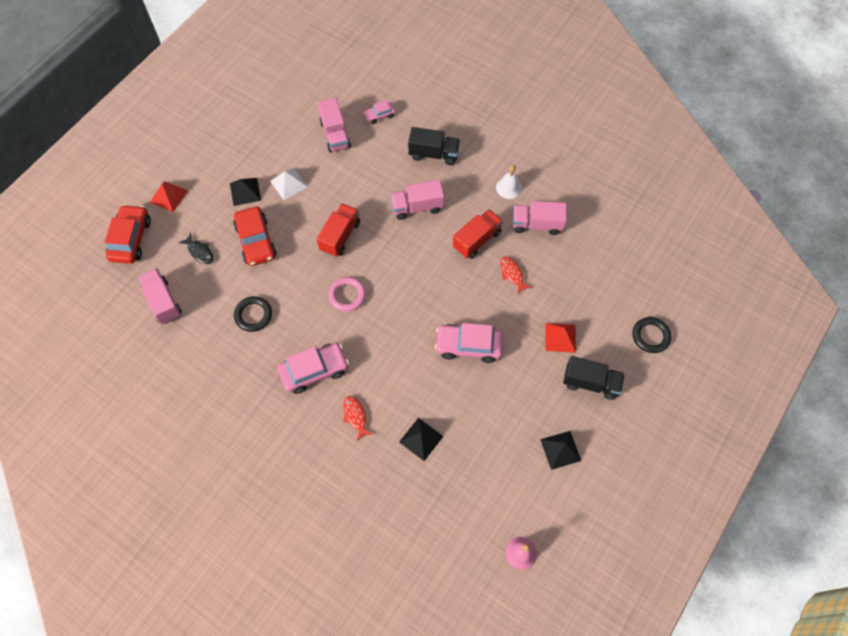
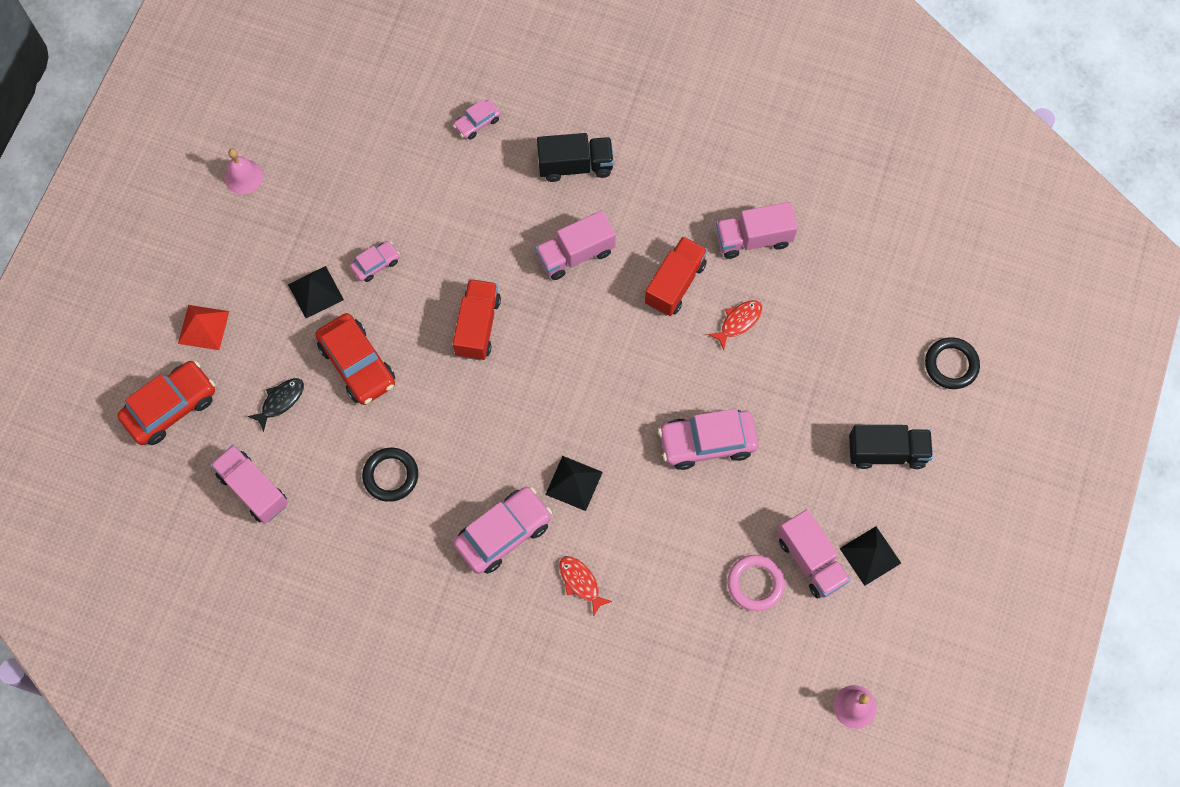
camera: 15 degrees left, 5 degrees up
(131, 239) = (171, 407): red car -> red car turned 60 degrees clockwise
(200, 252) = (280, 401): black fish -> black fish turned 75 degrees counterclockwise
(225, 114) = (243, 176): none -> pink bell
(288, 184) = (376, 264): white pyramid -> pink car
(335, 134) = (420, 169): pink truck -> pink truck (810, 560)
(347, 295) = (515, 412): pink ring -> pink ring (755, 584)
(421, 439) = (679, 590): black pyramid -> black pyramid (574, 483)
(509, 187) = (698, 192): white bell -> none
(512, 274) = (738, 322): red fish -> red fish turned 90 degrees clockwise
(560, 337) = (829, 398): red pyramid -> none

